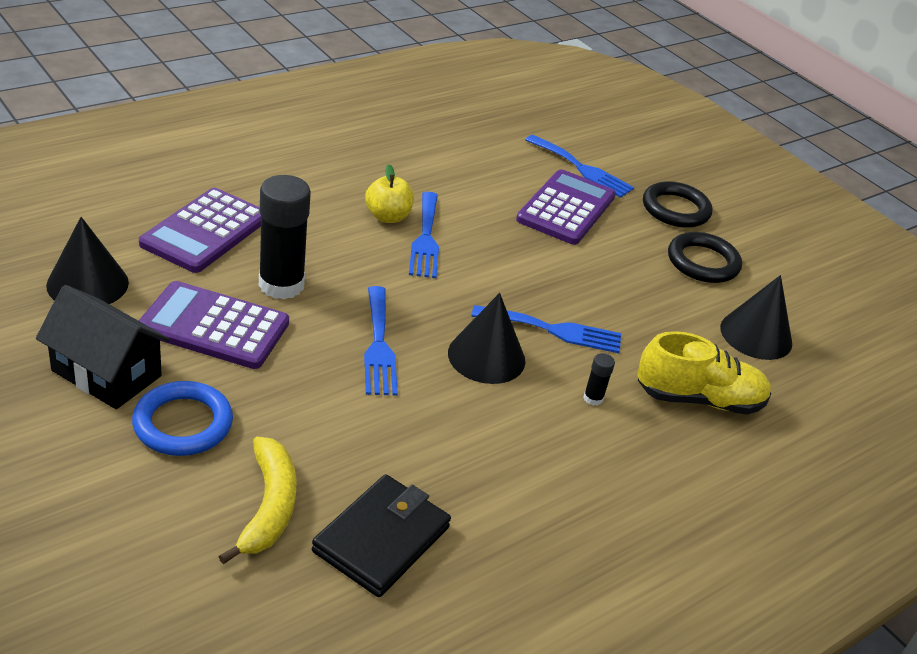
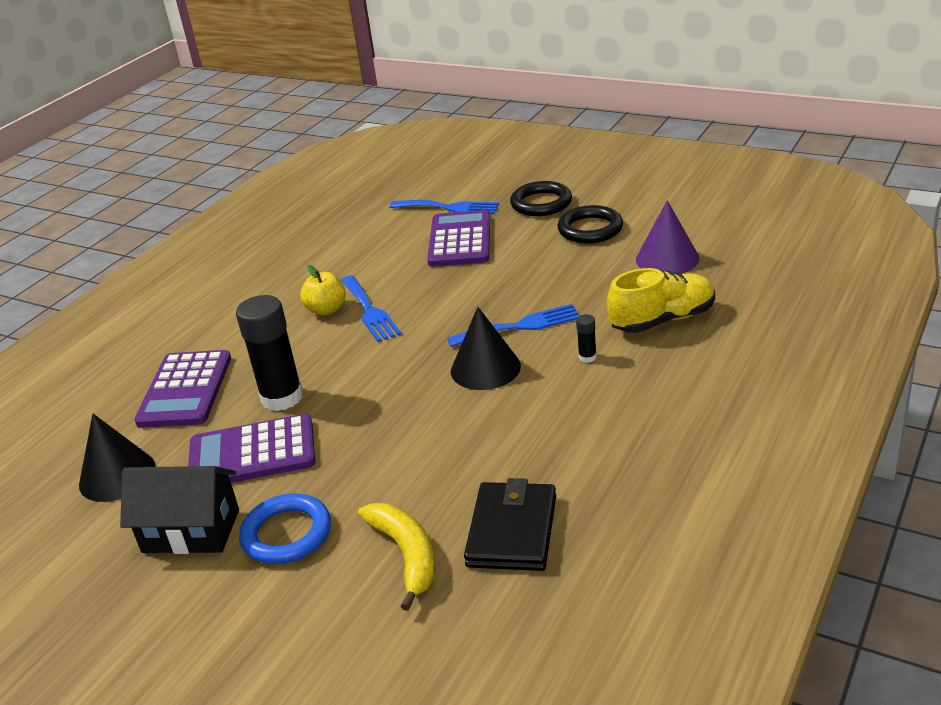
camera: 15 degrees left, 5 degrees down
(379, 346) = (396, 402): blue fork -> none
(756, 335) = (667, 259): black cone -> purple cone

